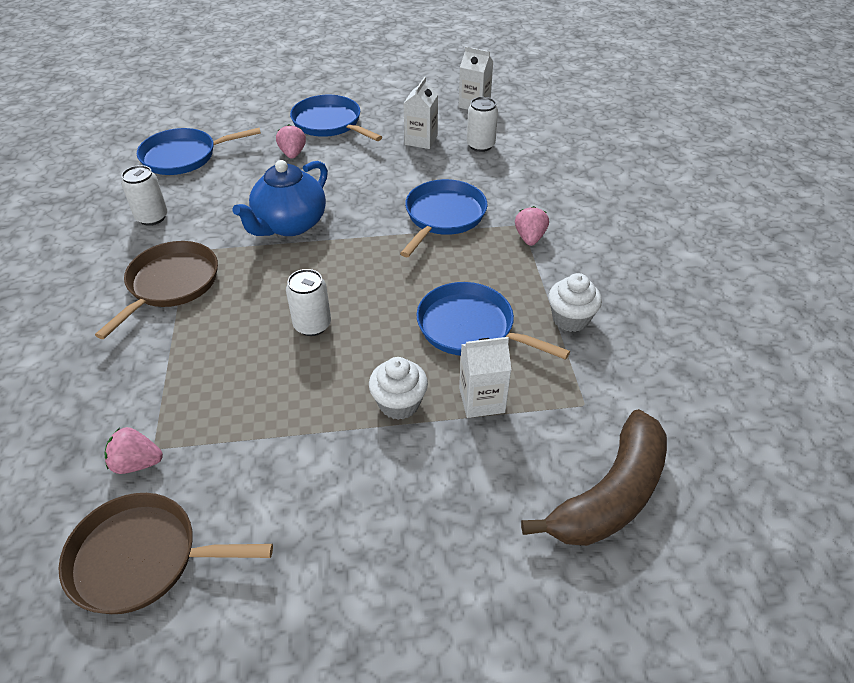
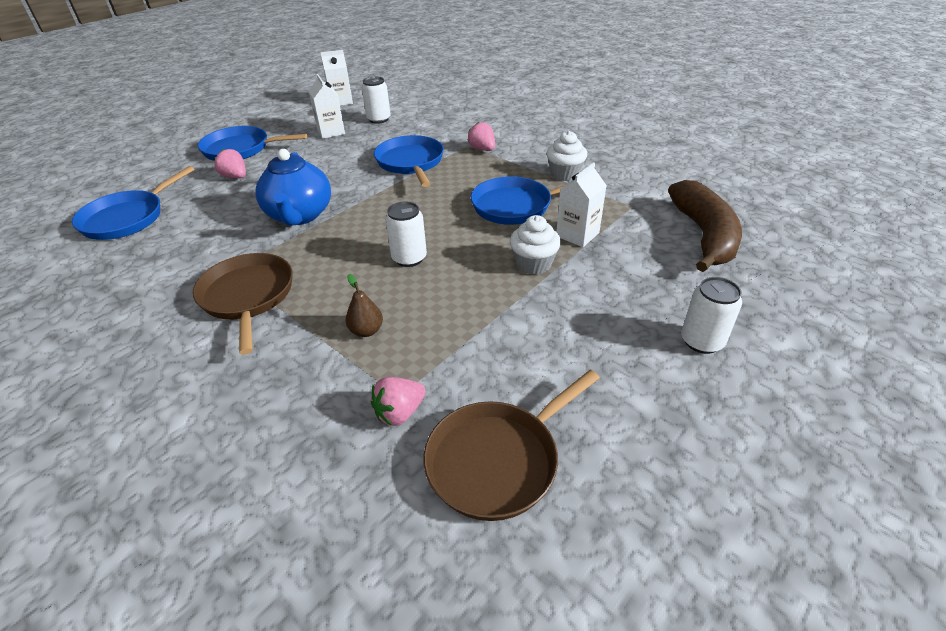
camera: 40 degrees left, 5 degrees down
(152, 217) = (157, 267): white can -> white can (701, 341)
(202, 374) = (366, 331): none -> brown pear

